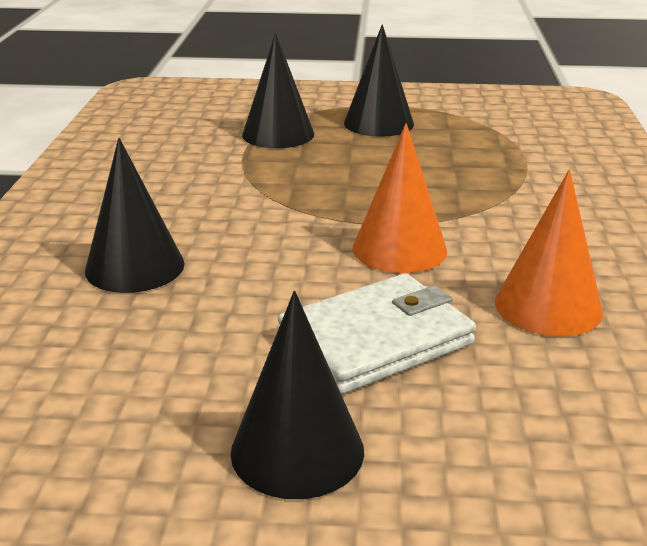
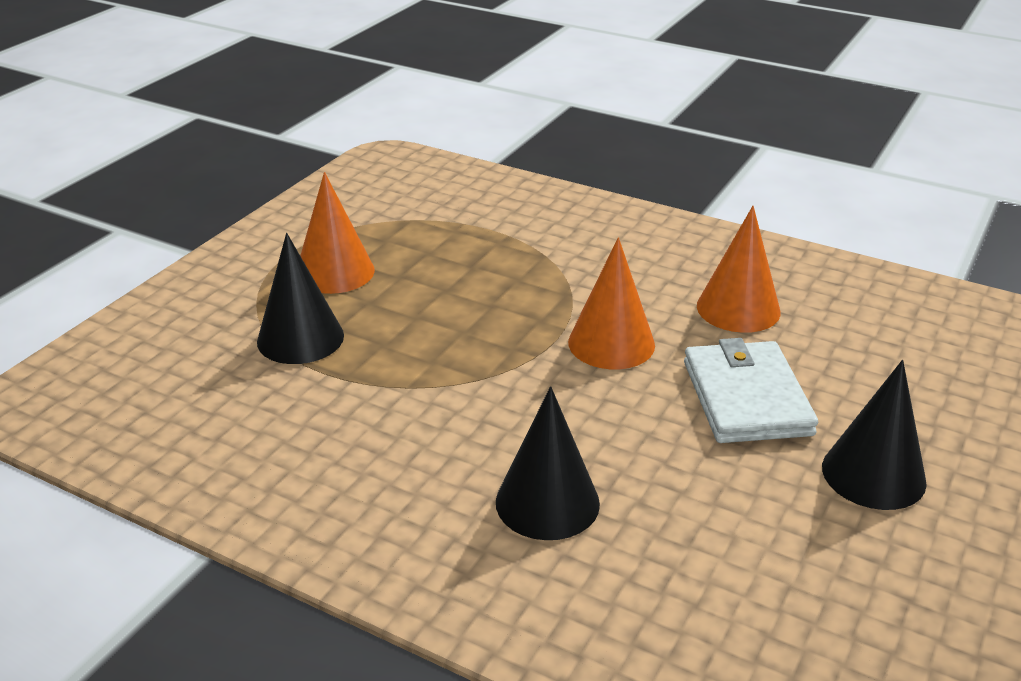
camera: 65 degrees left, 5 degrees up
(378, 123) = (335, 272): black cone -> orange cone

